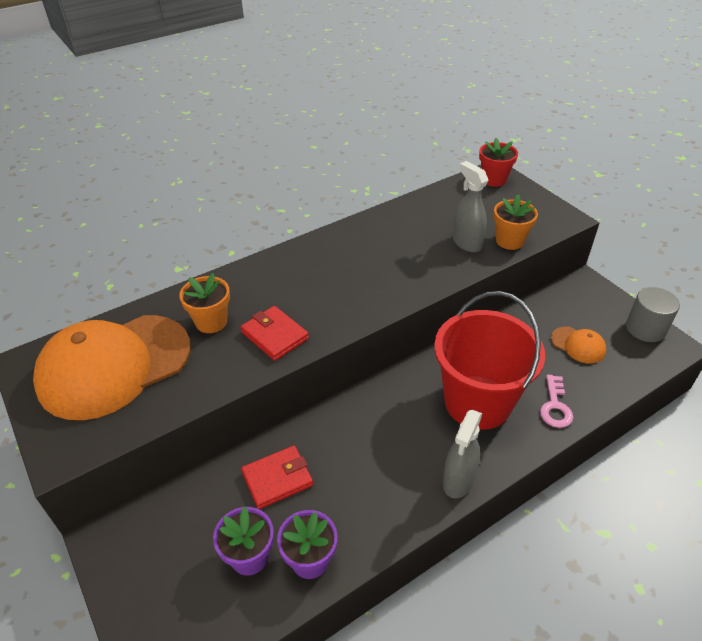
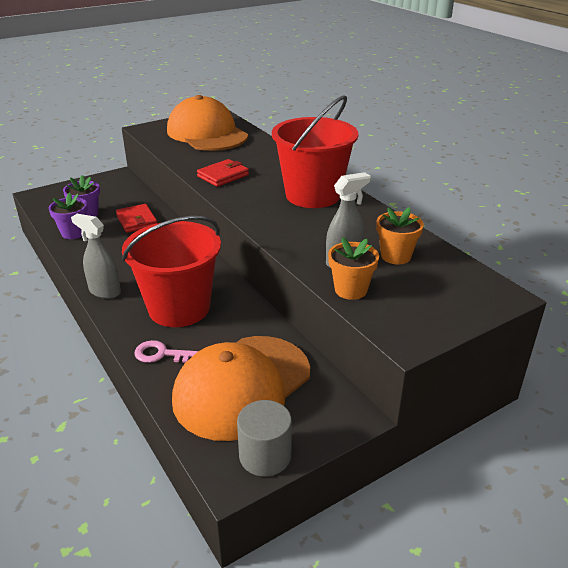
camera: 90 degrees right, 10 degrees down
(211, 322) = (241, 155): orange flower pot -> orange flower pot (395, 256)
(333, 260) = (313, 195): none -> red bucket
(493, 180) = (483, 292): red flower pot -> none
(578, 345) = (242, 386): orange cap -> orange cap, size x2.38

